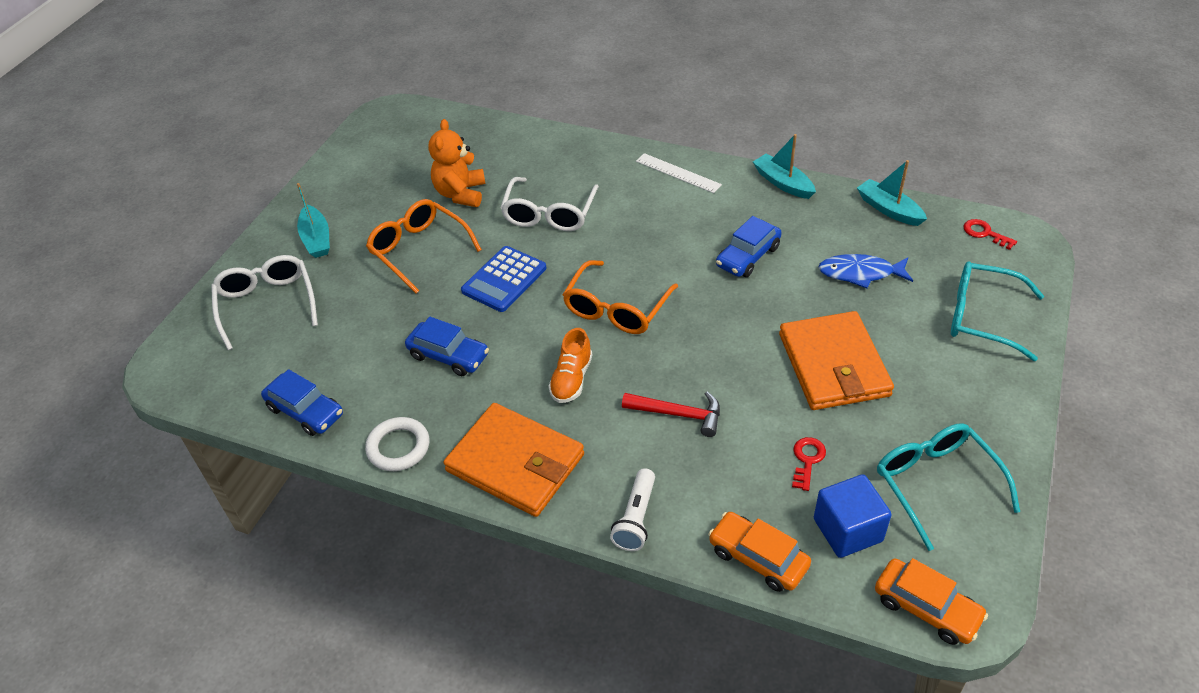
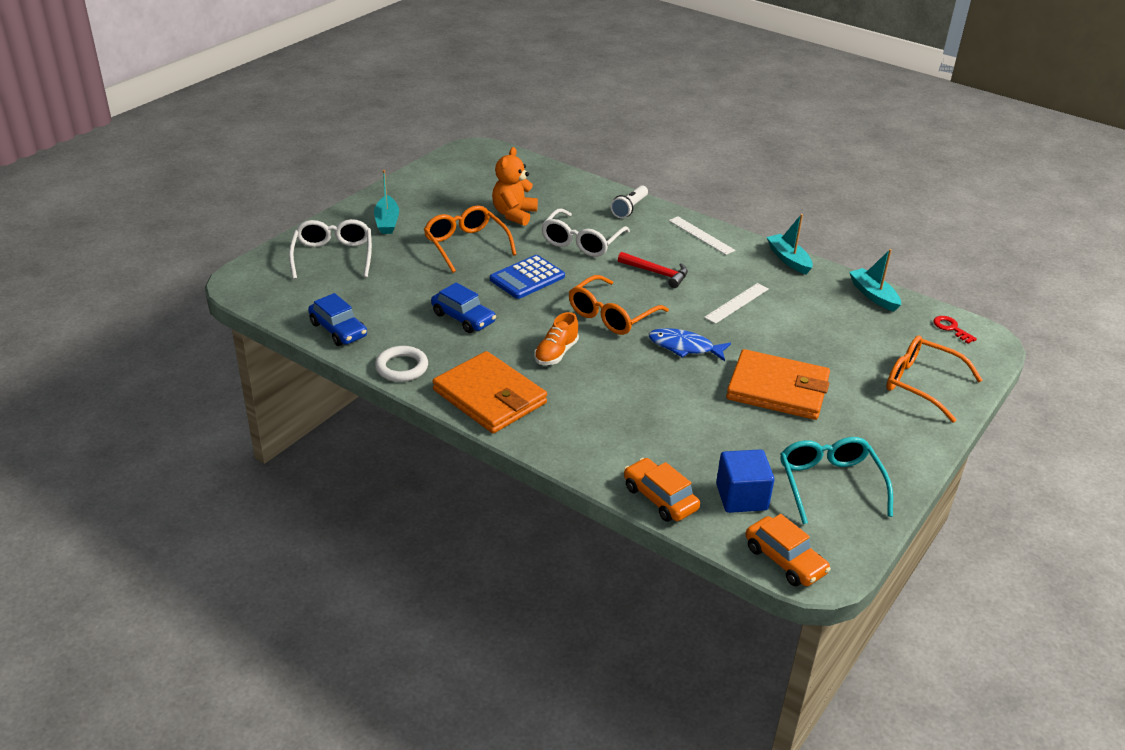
camera: 10 degrees right, 10 degrees down
(636, 518) = (571, 452): white flashlight -> white flashlight (629, 208)
(678, 414) = (634, 394): red hammer -> red hammer (656, 273)
(748, 256) = (736, 303): blue car -> white ruler
(807, 460) = (728, 446): red key -> none
(833, 365) = (778, 389): orange wallet -> orange wallet turned 75 degrees counterclockwise
(860, 273) = (828, 333): blue fish -> blue fish (684, 347)
(981, 317) = (921, 384): turquoise glasses -> orange glasses

